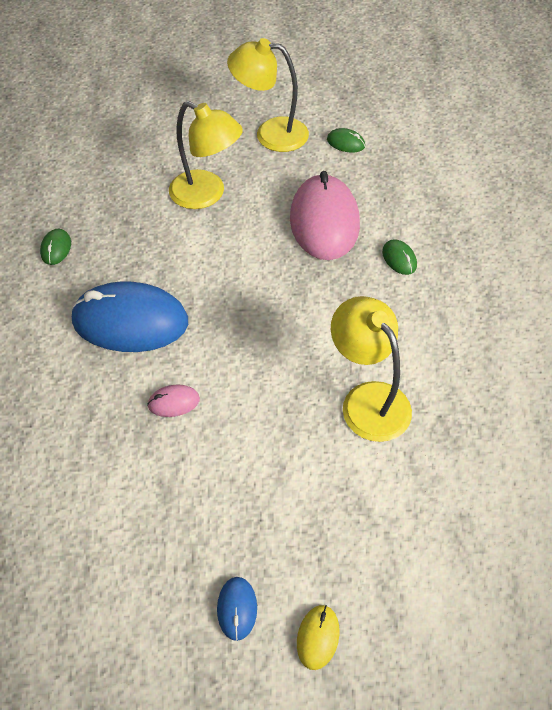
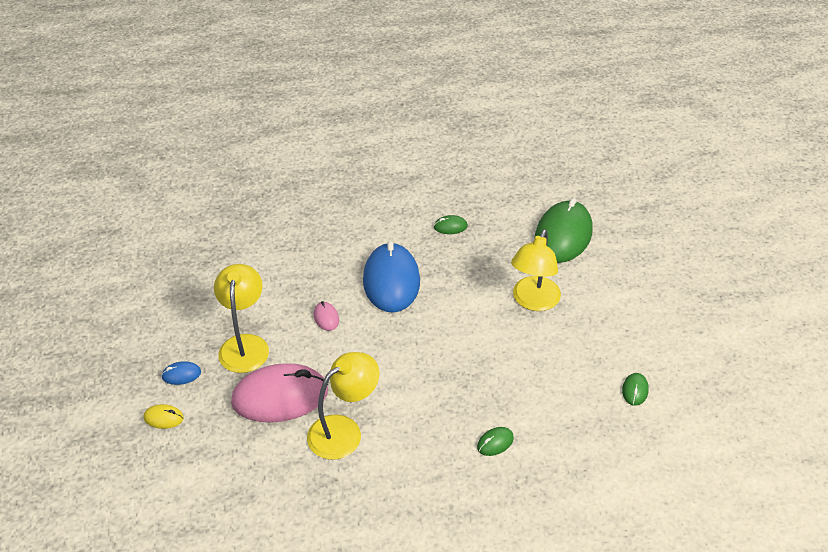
camera: 80 degrees right, 10 degrees down
(114, 152) = (563, 235): none -> green mouse
(270, 134) = (626, 333): yellow lamp -> yellow lamp (245, 344)
(324, 221) = (525, 384): pink mouse -> pink mouse (280, 396)

